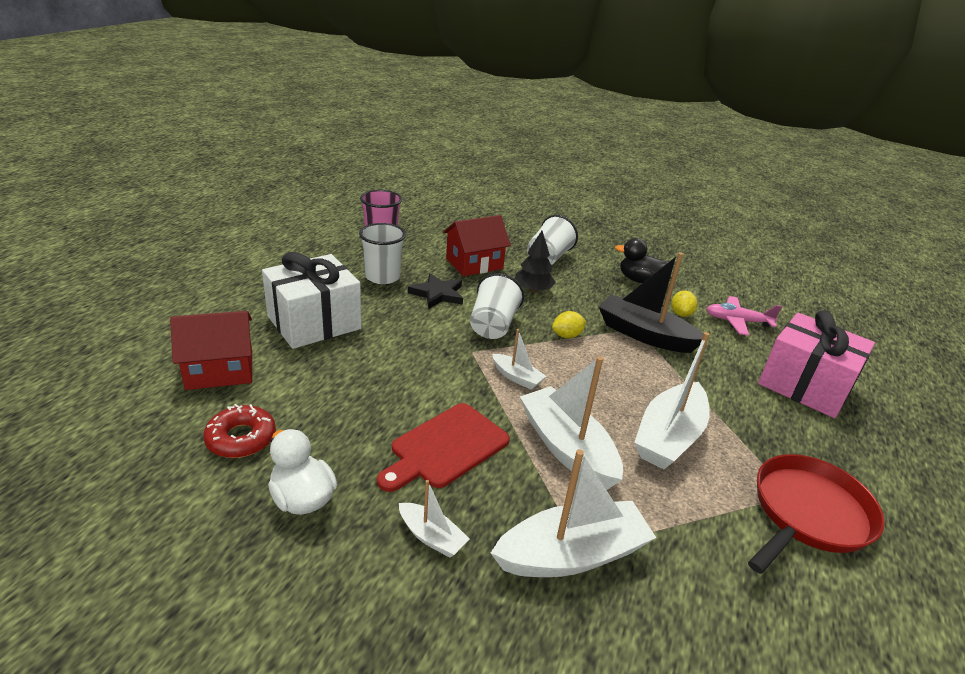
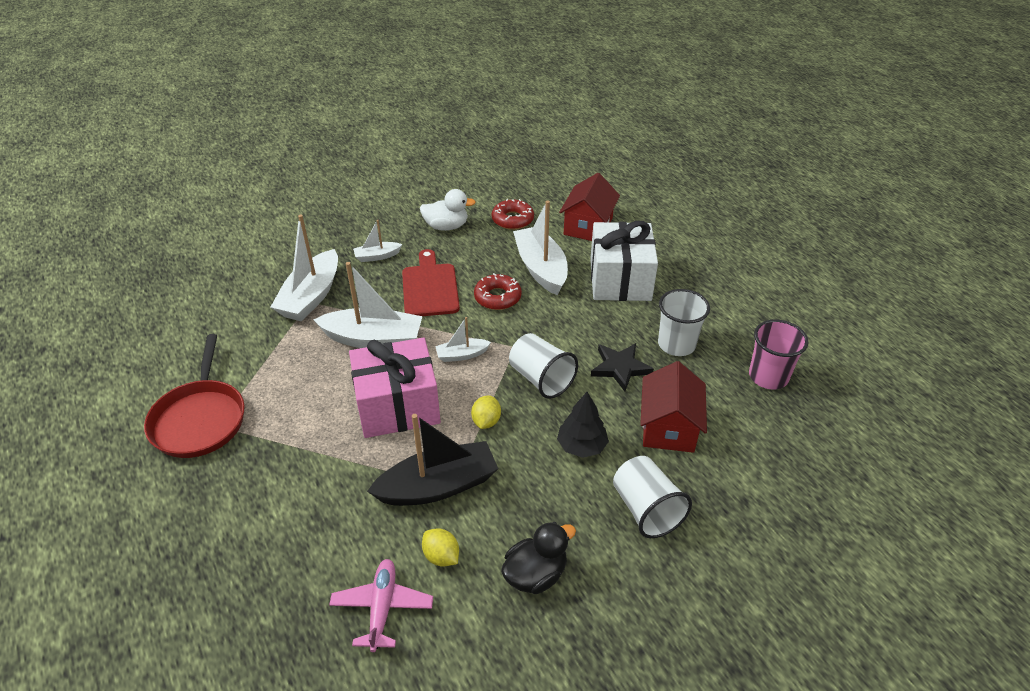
camera: 130 degrees right, 10 degrees up
(413, 388) = (497, 297): none -> red donut
(669, 437) = (324, 399): white boat -> white boat (541, 268)
(737, 321) = (382, 608): pink plane -> pink plane turned 45 degrees counterclockwise
(804, 385) = (258, 560): pink gift -> pink gift (397, 406)

